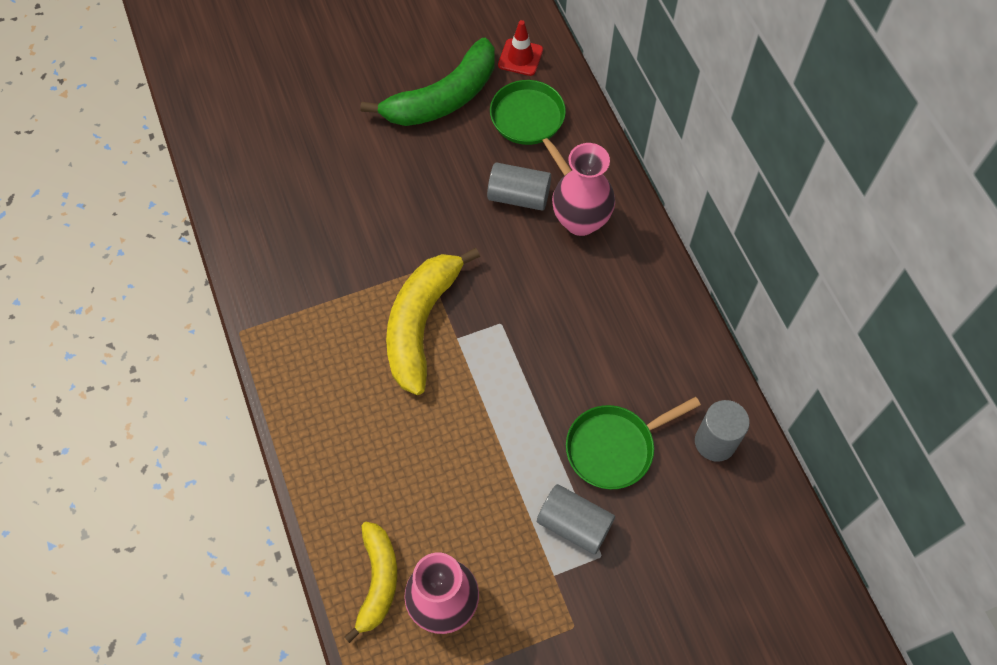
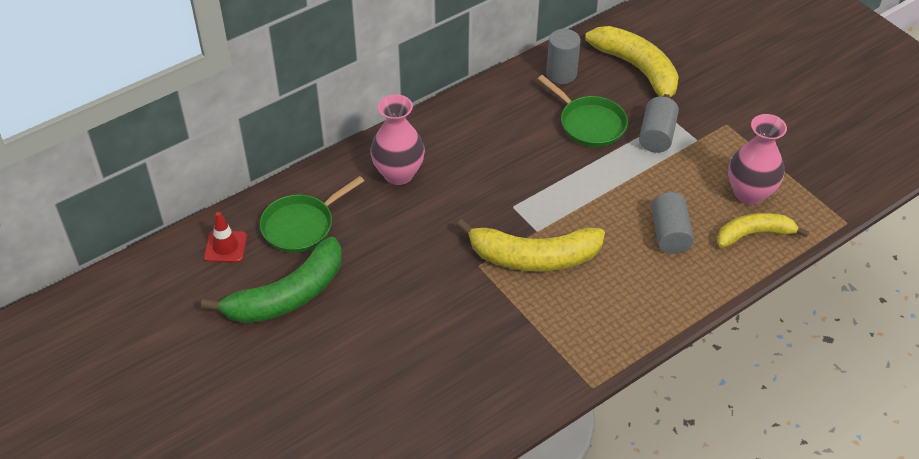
camera: 105 degrees left, 15 degrees down
(443, 98) = (287, 295): green banana -> green banana turned 105 degrees clockwise
(519, 196) = (385, 218): grey cylinder -> grey cylinder (669, 234)
(705, 545) = (637, 70): none -> yellow banana

